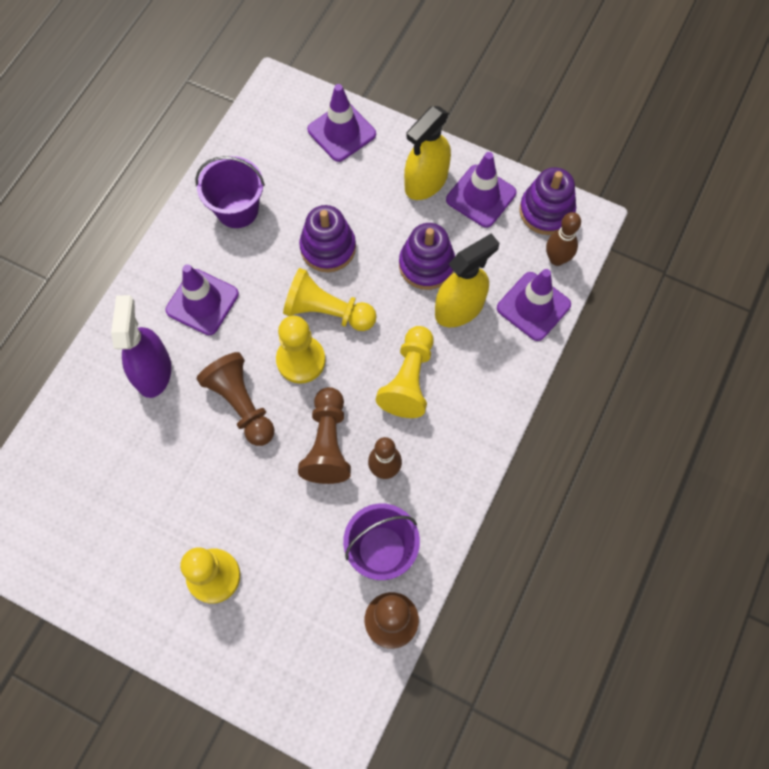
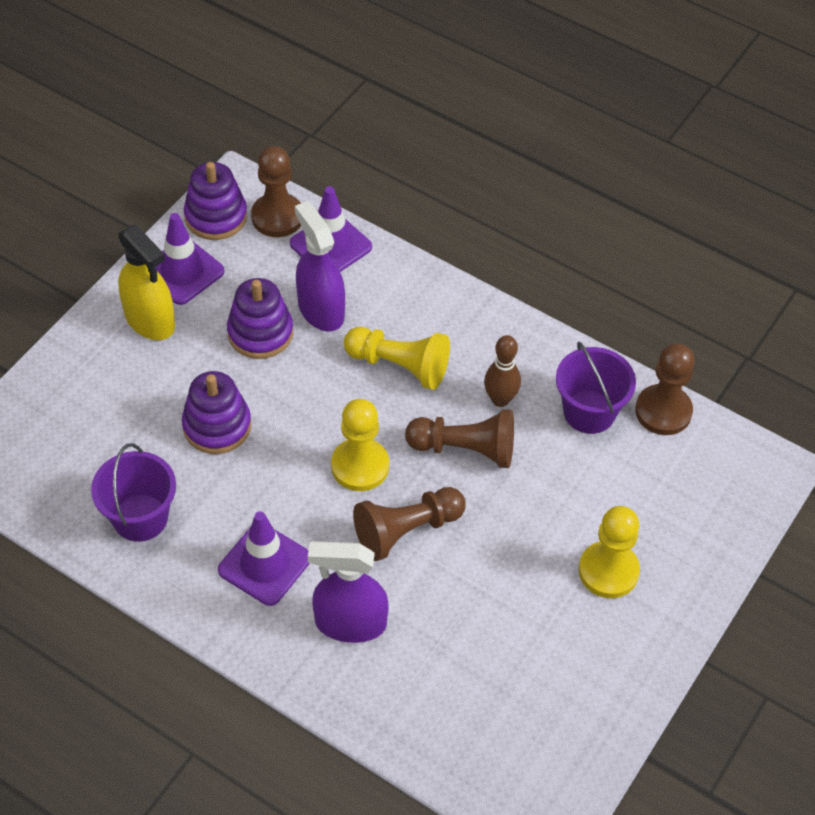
camera: 85 degrees left, 15 degrees down
(327, 311) = (302, 434): yellow pawn -> none
(341, 132) = (55, 396): purple traffic cone -> none
(459, 308) = (321, 310): yellow spray bottle -> purple spray bottle
(557, 259) = (277, 217): brown bowling pin -> brown pawn

